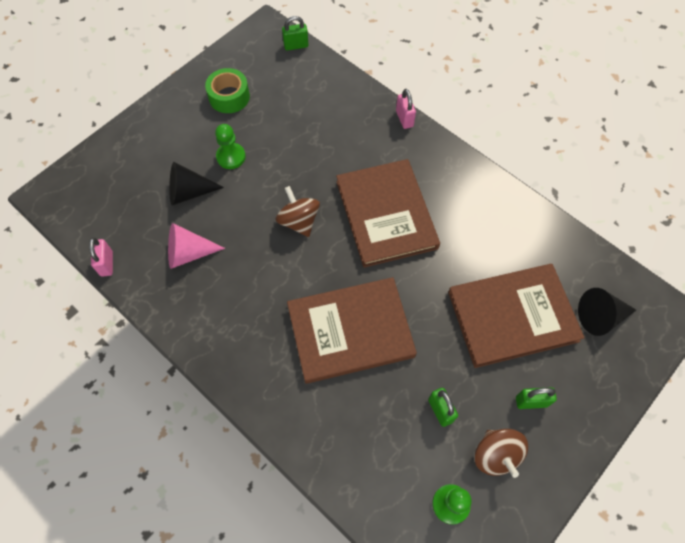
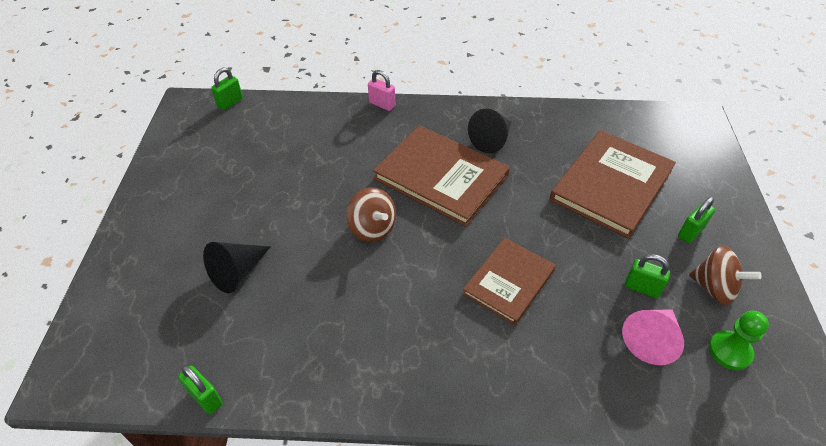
camera: 40 degrees left, 15 degrees down
(107, 264) = (205, 398): pink padlock -> green padlock
(188, 253) = (290, 324): pink cone -> pink cone (651, 340)
(229, 97) = (201, 172): green tape -> none
(231, 157) = (252, 218): green pawn -> none
(299, 221) = (372, 228): brown spinning top -> brown spinning top turned 150 degrees counterclockwise
(350, 331) = (509, 282): brown book -> brown book, size x0.63
(600, 316) = (664, 146): black cone -> black cone (491, 140)

